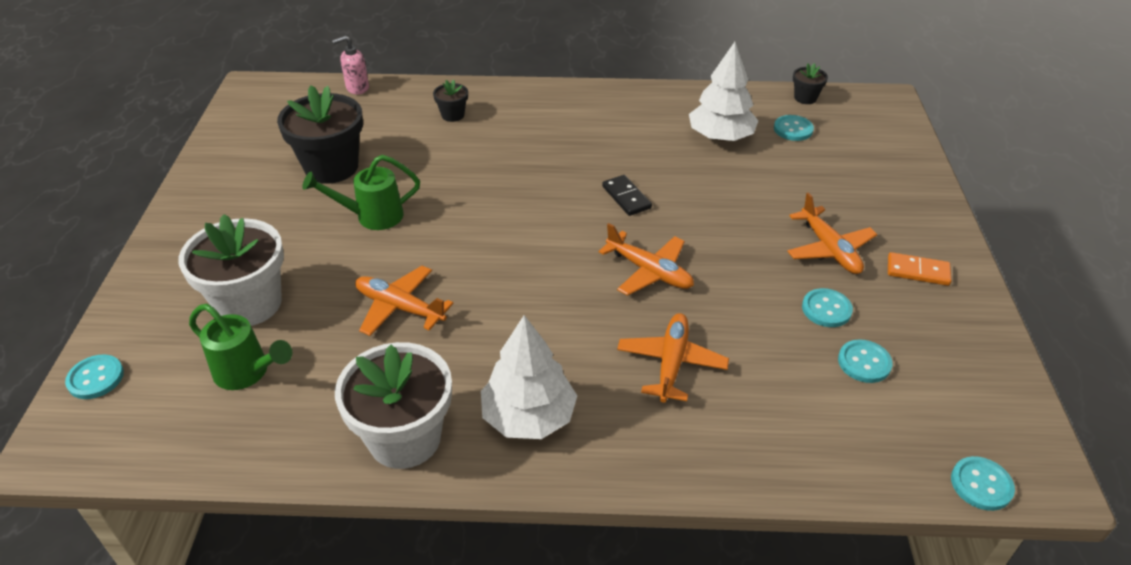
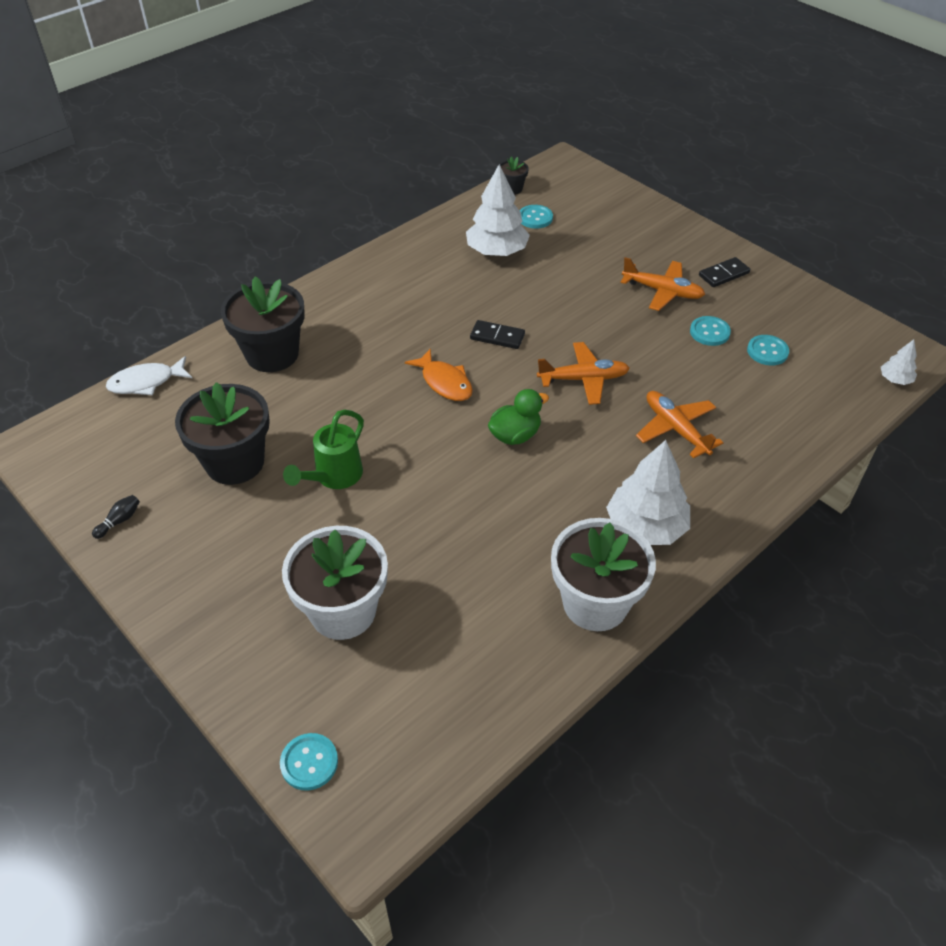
camera: 45 degrees left, 5 degrees up
(225, 158) = (119, 521): none -> black bowling pin
(247, 373) = (423, 656): green watering can -> none
(357, 88) = (146, 382): pink soap dispenser -> white fish
(399, 307) = (460, 525): orange plane -> none
(453, 115) = (272, 354): black flower pot -> black flower pot, size x2.15
(532, 275) = (515, 435): none -> green duck
(537, 204) = (444, 382): none -> orange fish
(917, 271) = (724, 274): orange domino -> black domino
(981, 484) = (895, 379): turquoise button -> white tree

